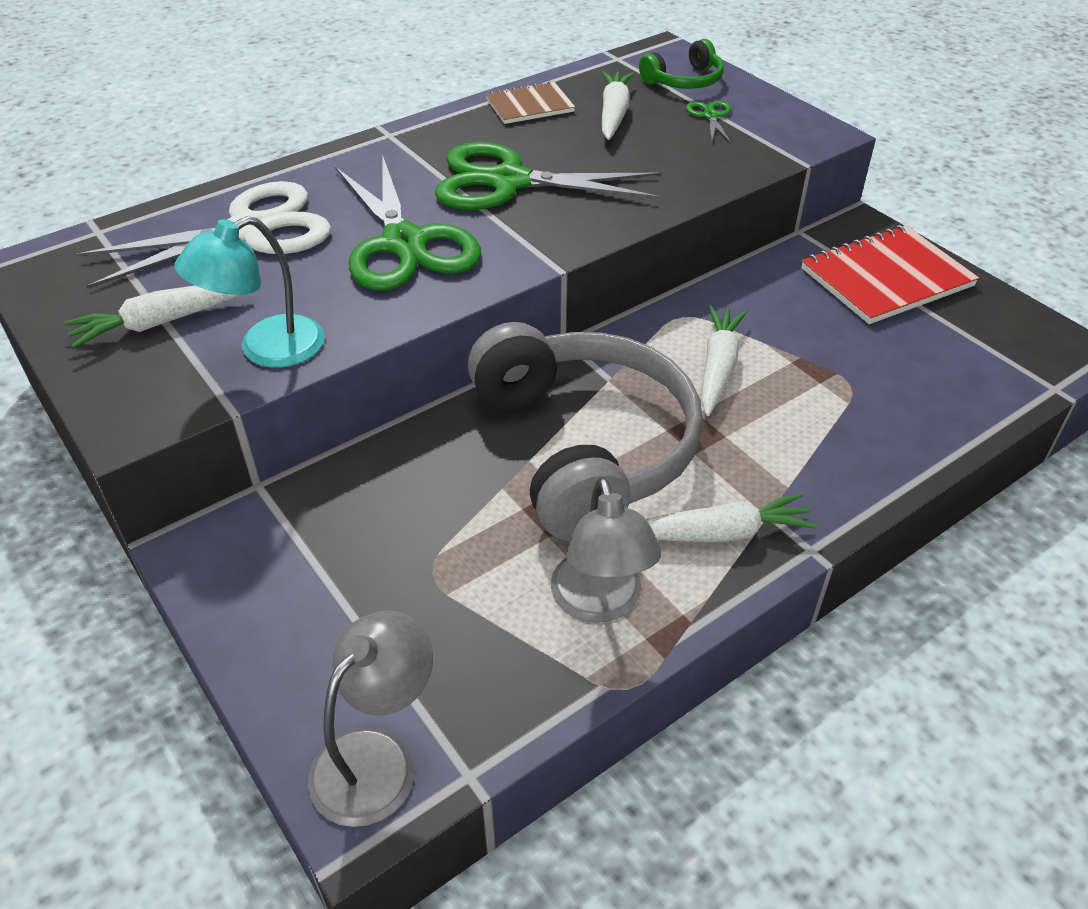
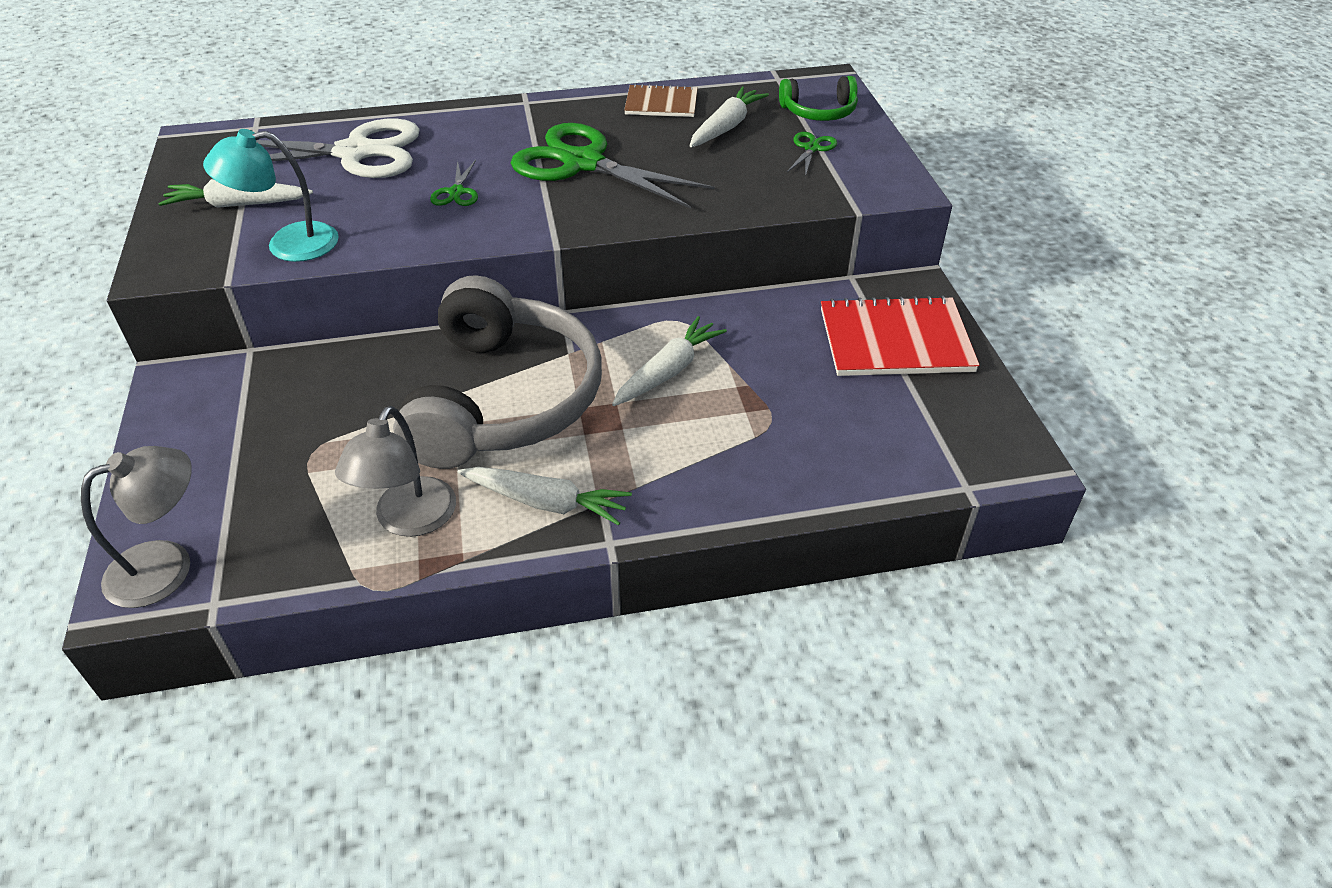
camera: 25 degrees right, 0 degrees up
(404, 243) = (457, 192): green scissors -> green scissors, size x0.41

